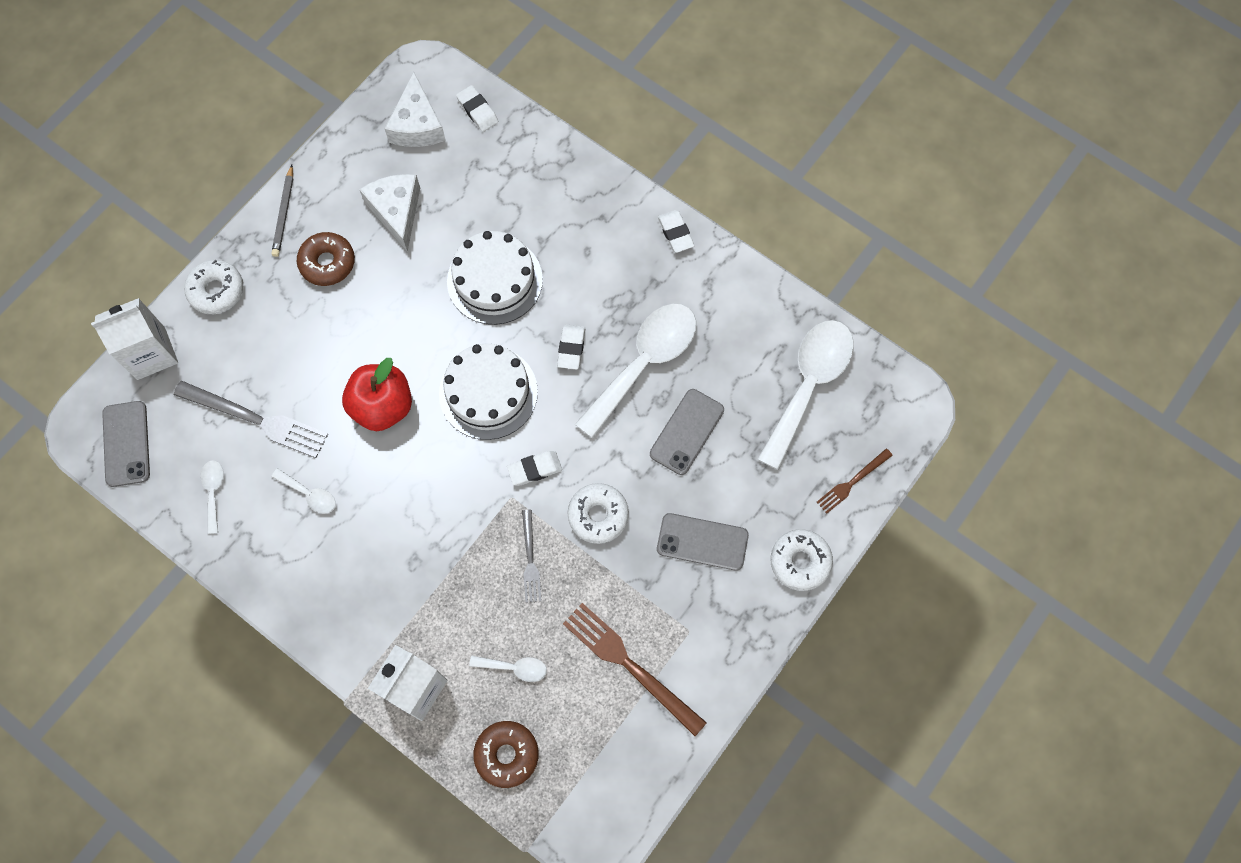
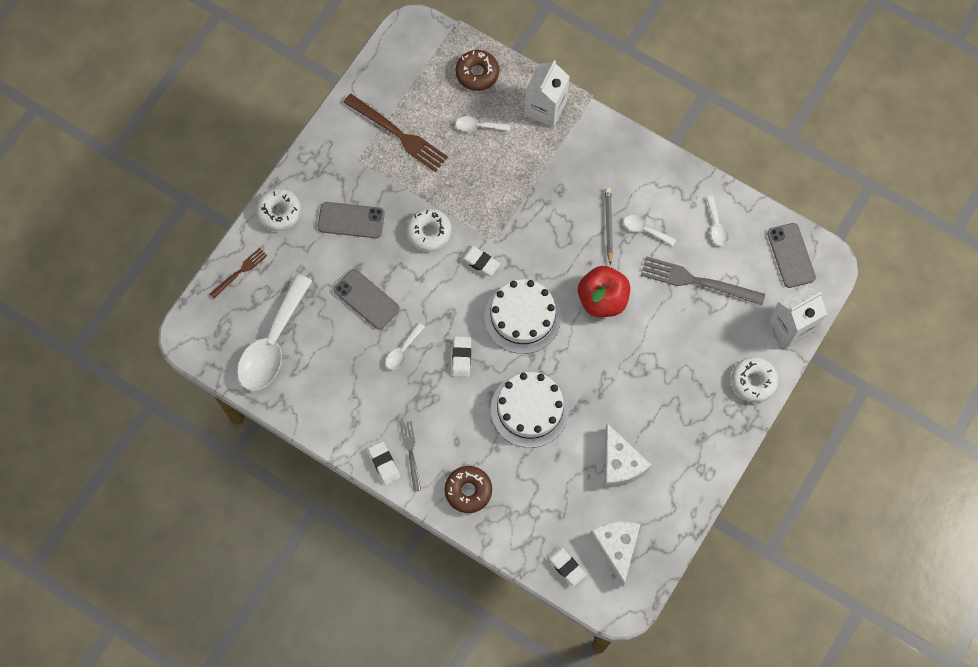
camera: 175 degrees right, 0 degrees up
(284, 213) = (714, 453): grey pencil -> grey pencil (608, 225)
(327, 263) = (669, 413): brown donut -> brown donut (468, 491)
(530, 559) = (476, 198): grey fork -> grey fork (411, 453)
(534, 469) = (480, 262): white eraser -> white eraser turned 60 degrees clockwise
(644, 362) = (402, 351): white spoon -> white spoon, size x0.44
(687, 432) = (366, 299): grey phone -> grey phone turned 75 degrees counterclockwise

